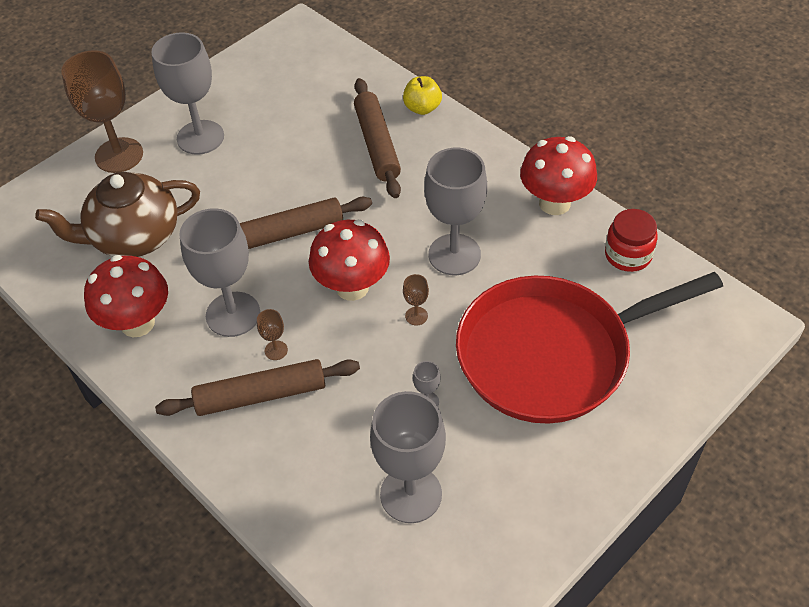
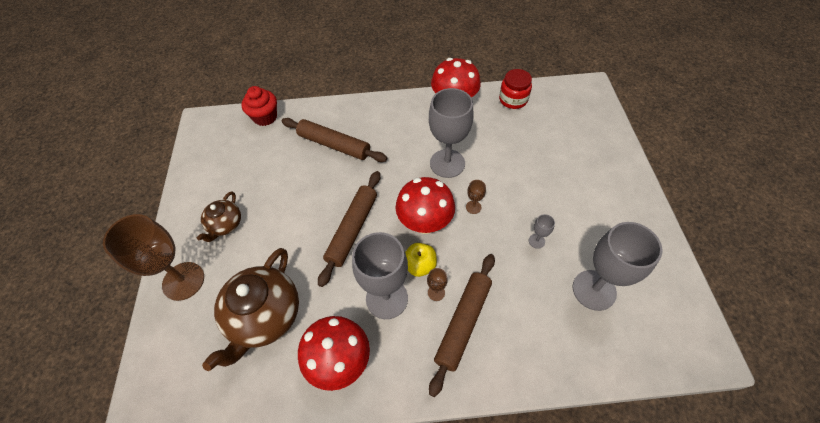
camera: 50 degrees left, 5 degrees up
(200, 137) = (225, 225): grey goblet -> brown teapot
(354, 66) = (265, 117): none -> red cupcake
(422, 108) = (331, 110): yellow apple -> yellow apple (420, 265)
(552, 354) = (549, 168): red pan -> none

